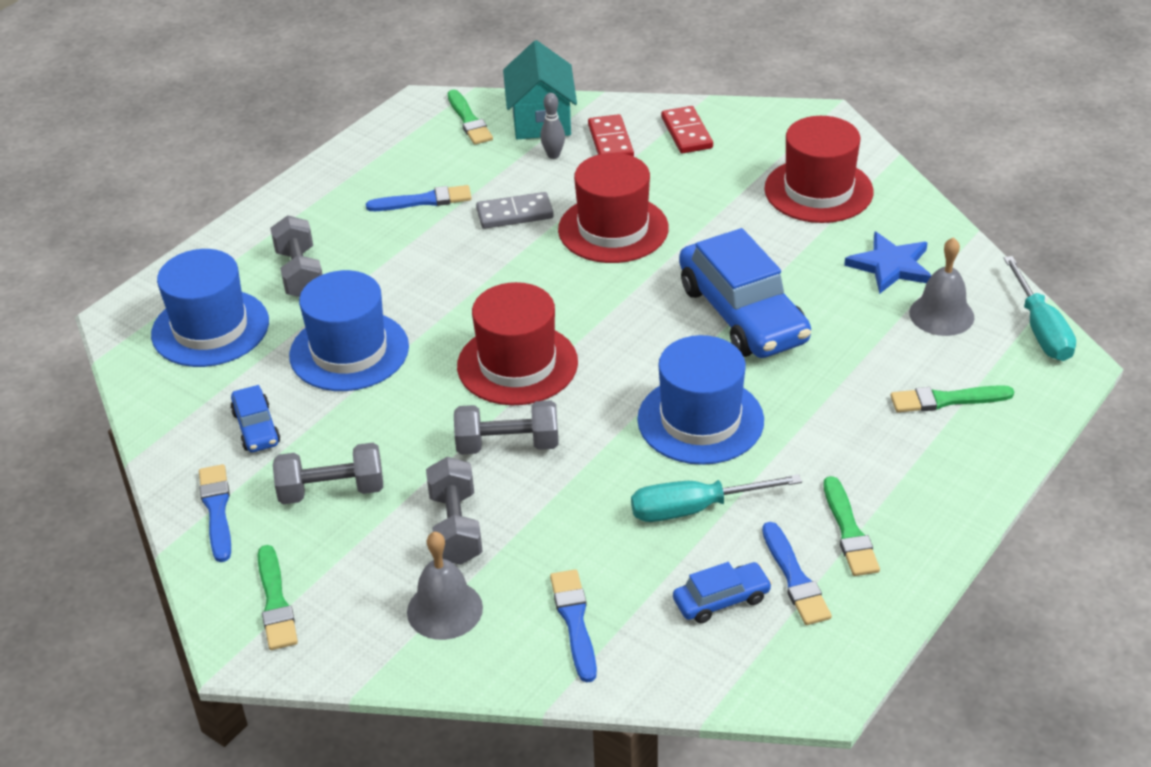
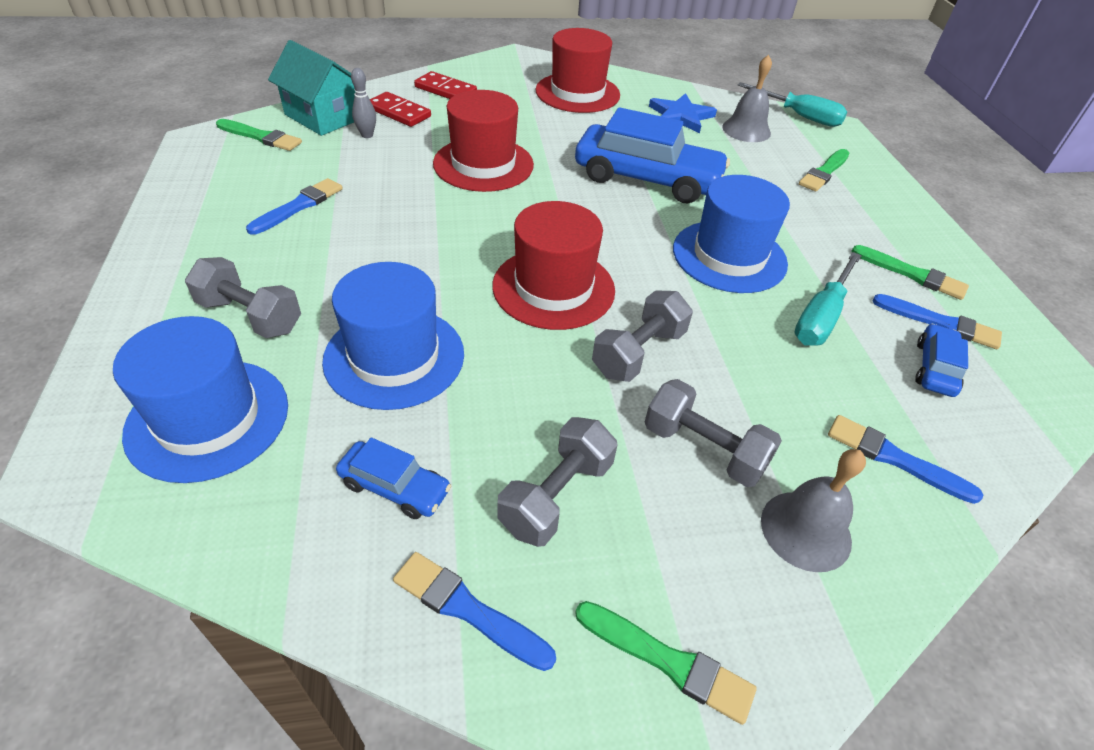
camera: 50 degrees left, 5 degrees up
(514, 213) = (393, 184): grey domino -> none

